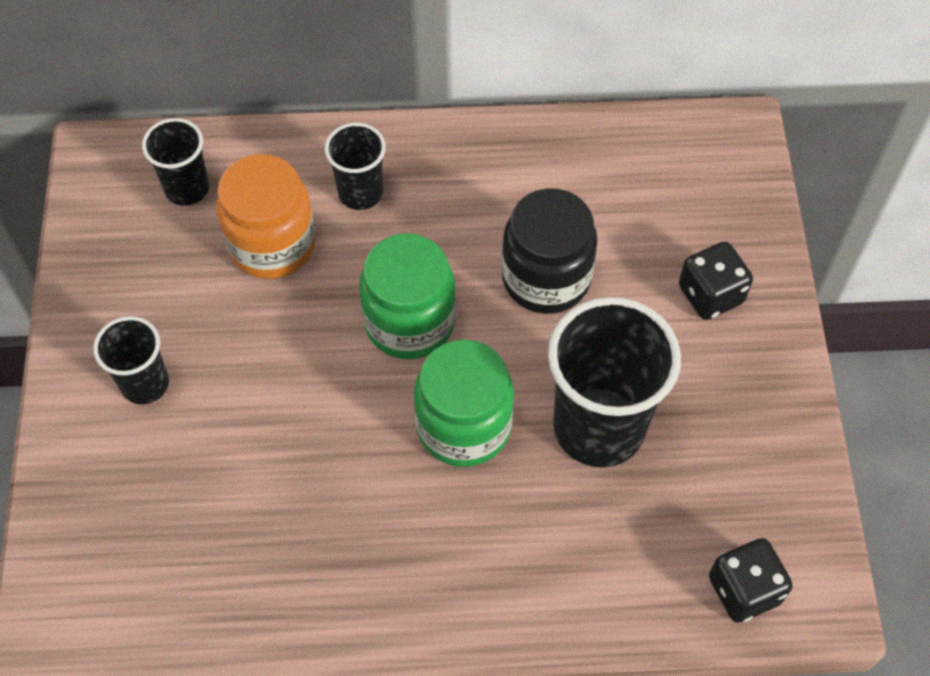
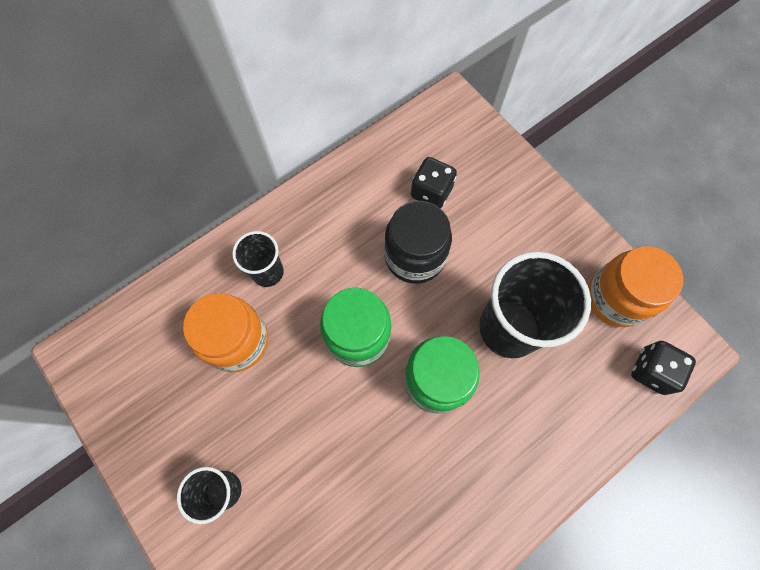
camera: 35 degrees left, 10 degrees up
(187, 188) = (154, 339): black cup -> none
(710, 295) = (509, 208): black dice -> black dice (431, 192)
(767, 480) = (616, 298): none -> orange jar

